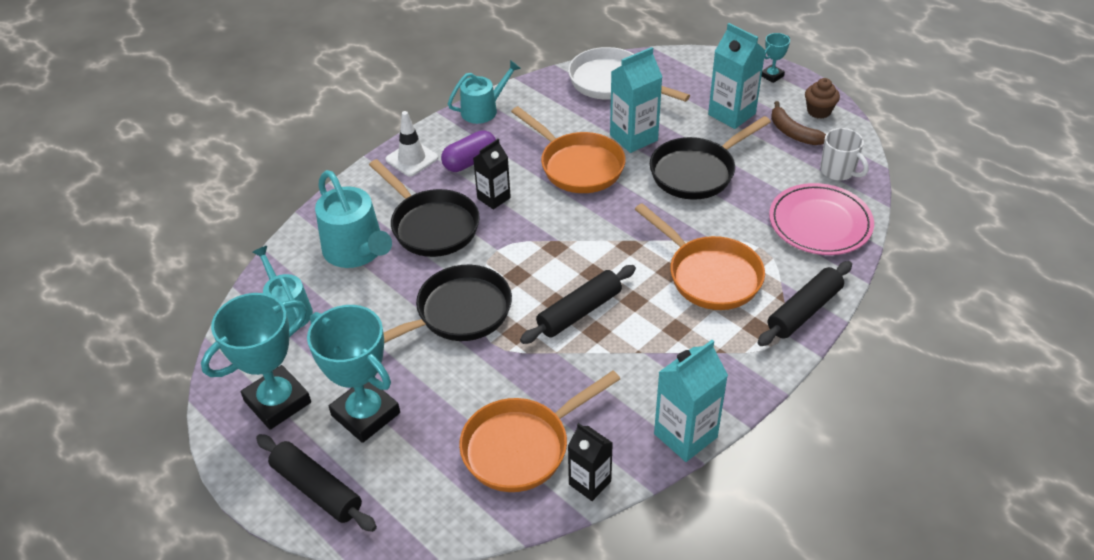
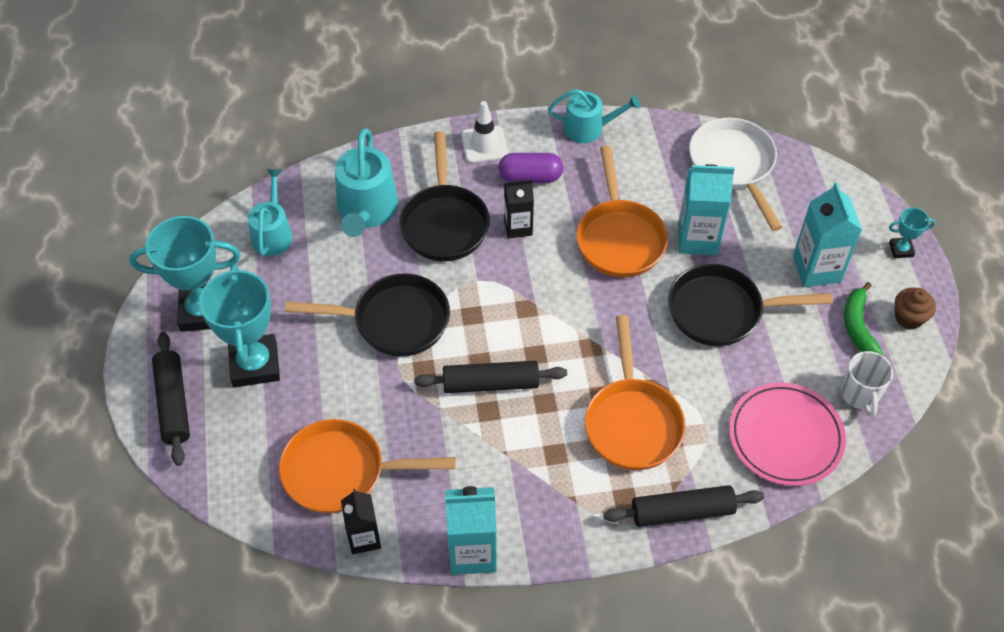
camera: 35 degrees right, 10 degrees up
(793, 133) = (857, 326): brown banana -> green banana

